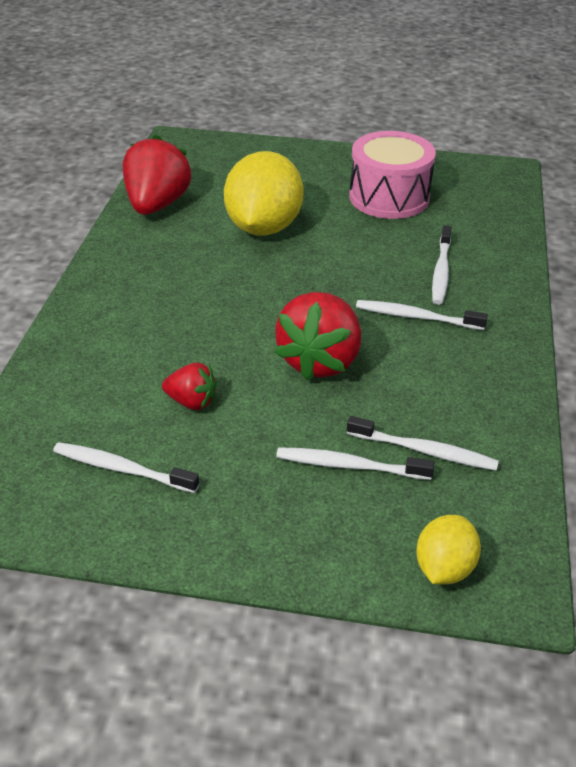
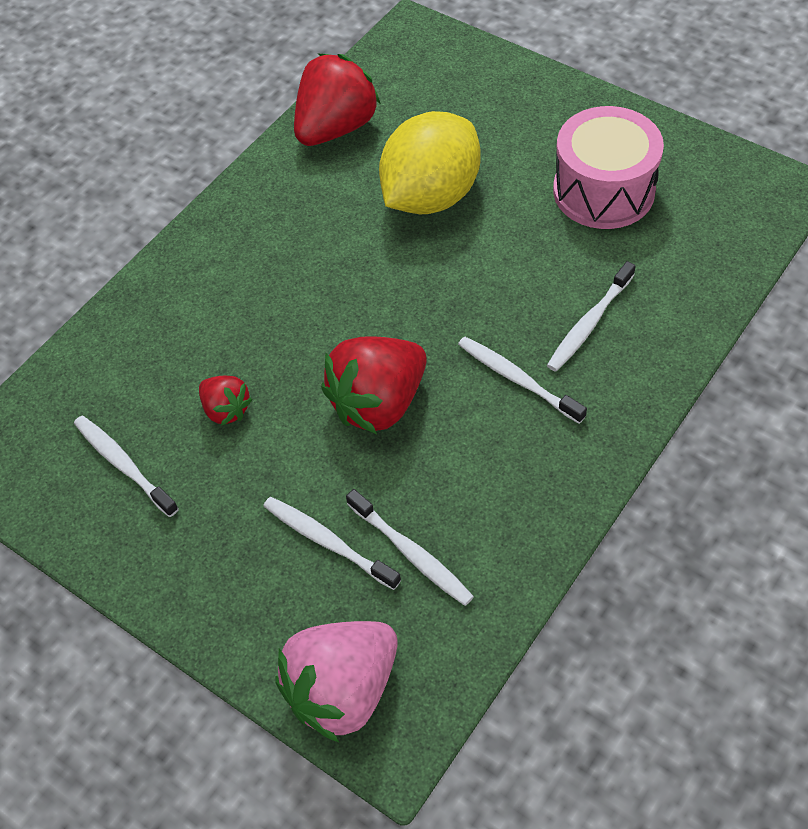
camera: 30 degrees right, 15 degrees up
(444, 568) = (342, 690): yellow lemon -> pink strawberry

